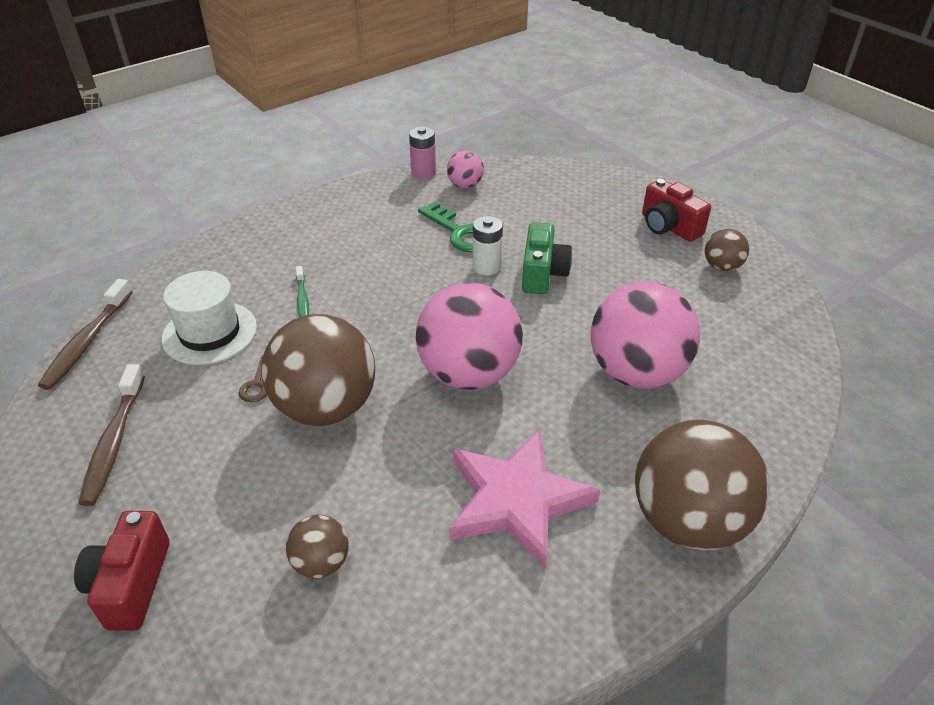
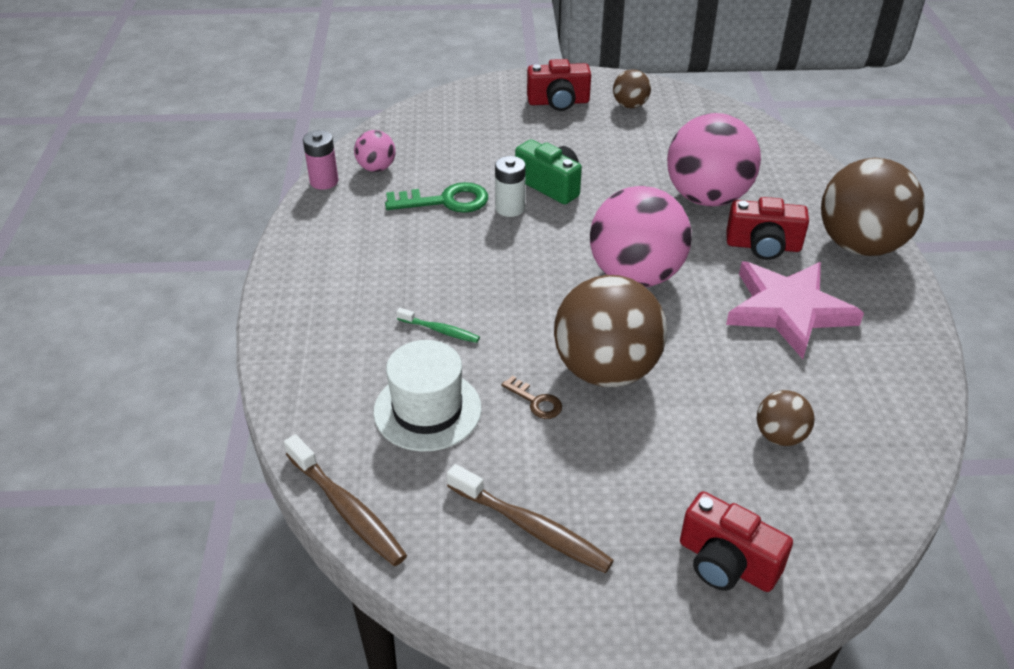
camera: 55 degrees left, 0 degrees up
(602, 442) = (763, 246): none -> red camera

